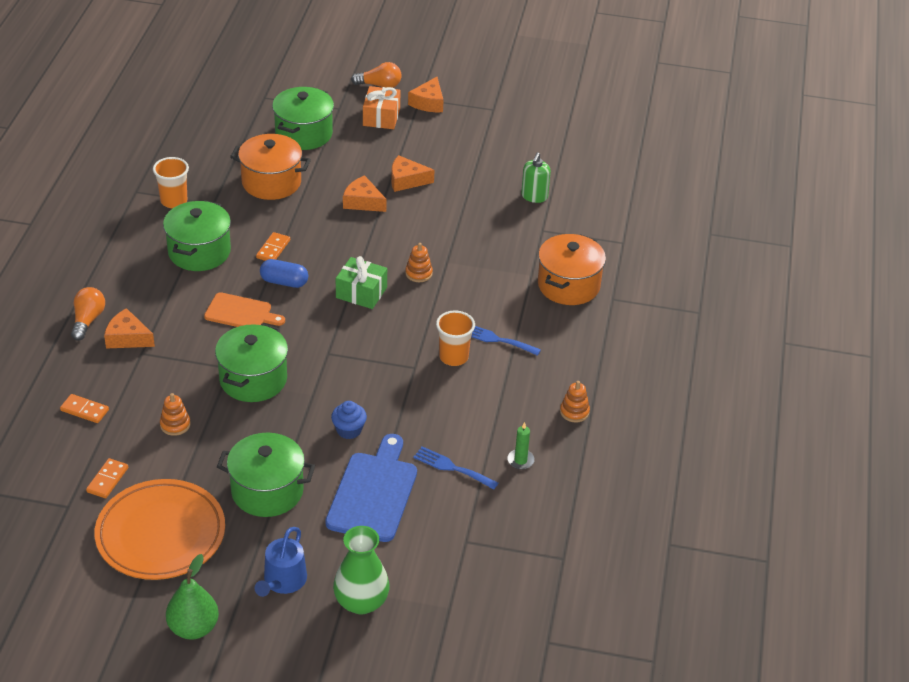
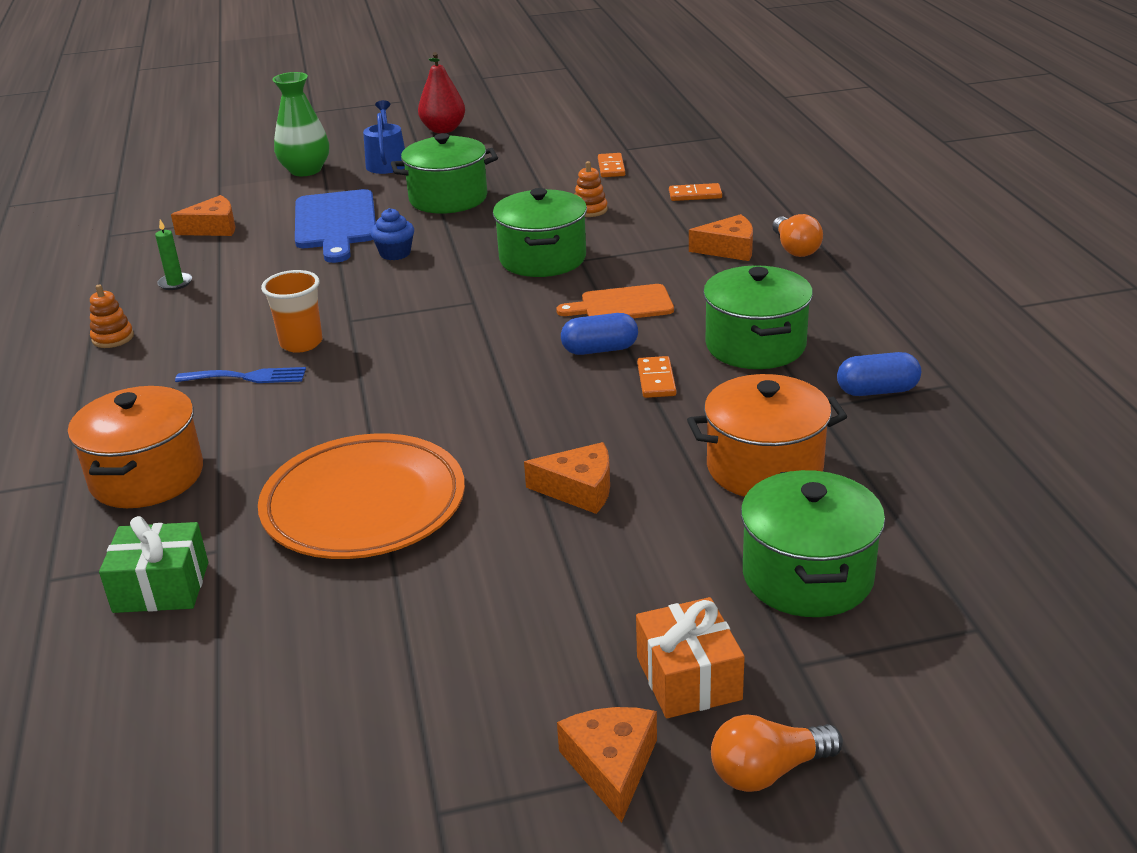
camera: 160 degrees right, 10 degrees down
(161, 534) = (523, 156): orange plate -> orange plate (364, 504)
(174, 201) = (877, 391): orange cup -> blue capsule
(193, 628) = (443, 130): green pear -> red pear
(361, 292) = (479, 370): green gift -> green gift (161, 587)
(406, 180) = (529, 554): orange cheese -> orange cheese (213, 228)
(418, 273) = (408, 418): orange stacking toy -> none
(452, 467) = (257, 258): blue fork -> none
(534, 196) = (252, 611): green soap dispenser -> none

